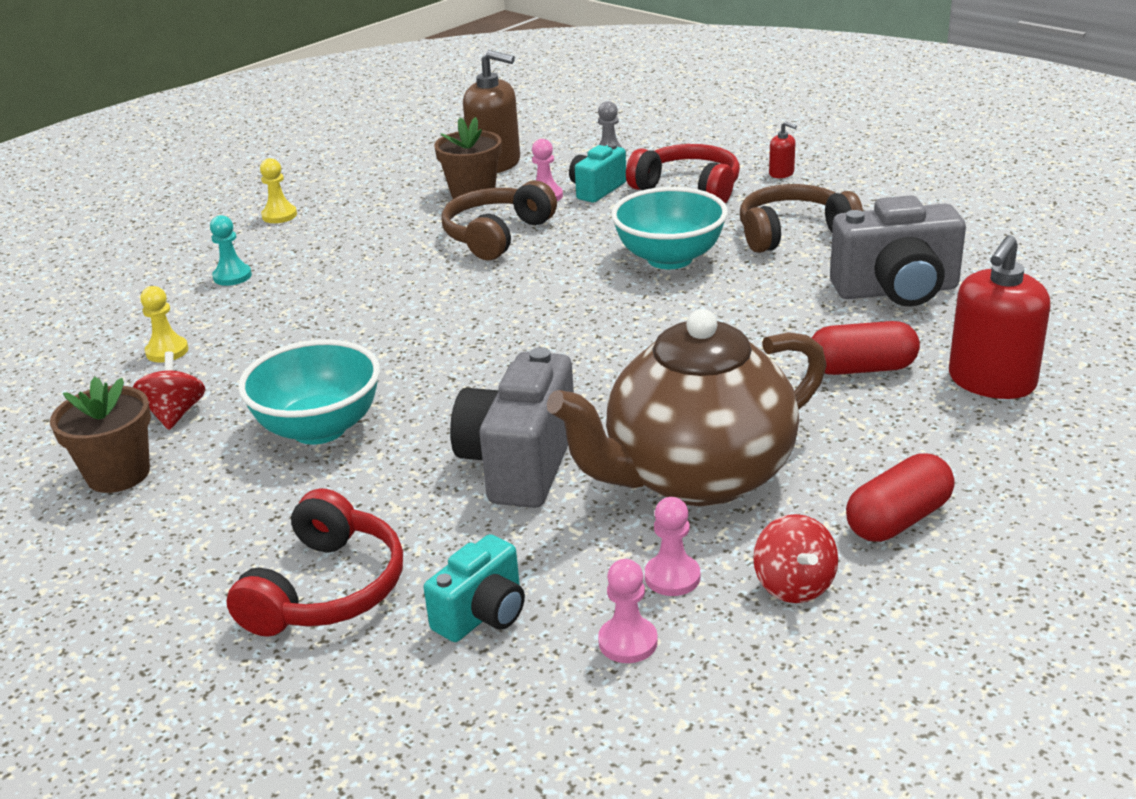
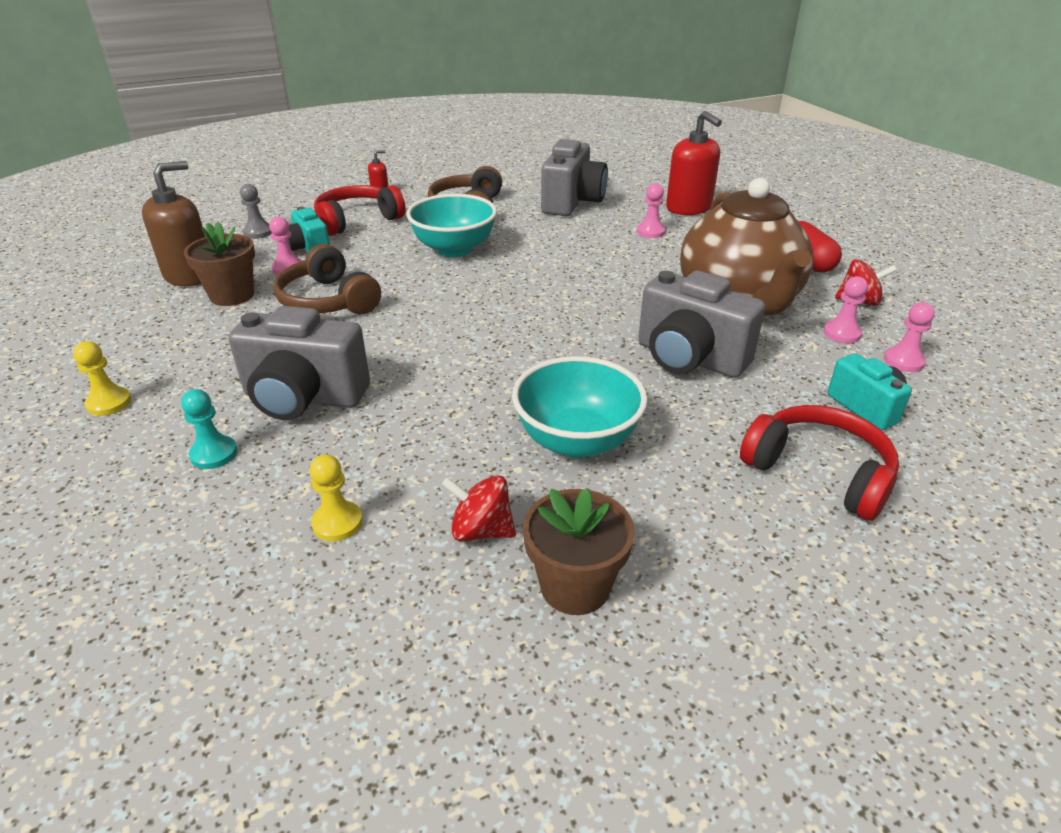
camera: 70 degrees left, 5 degrees up
(324, 282) = (304, 398): none -> grey camera
(861, 368) = (650, 232): red capsule -> pink pawn

